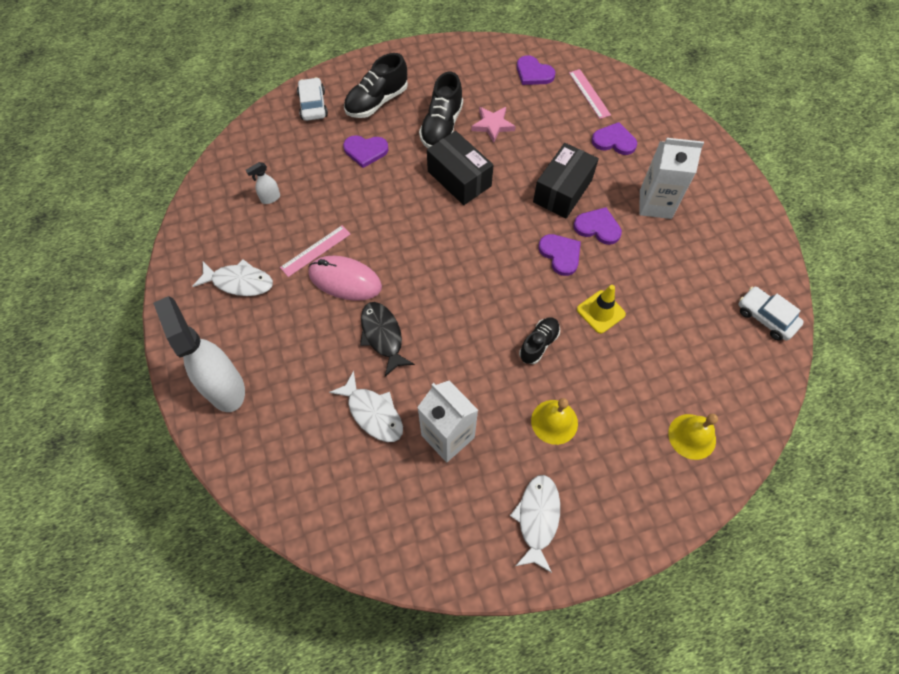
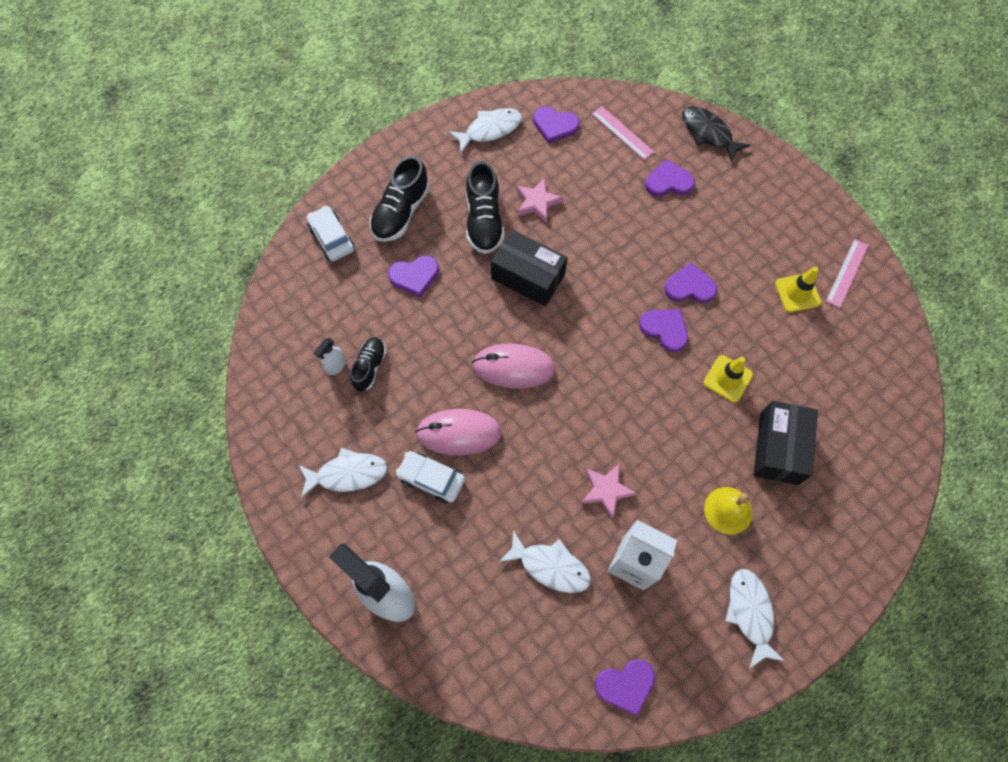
camera: 20 degrees left, 5 degrees up
(315, 250) = (413, 410): pink ruler -> pink ruler (847, 273)
(383, 336) = (524, 481): black fish -> black fish (708, 133)
(394, 539) = (625, 685): none -> purple heart
(414, 244) = (513, 367): none -> pink mouse
(450, 367) = (606, 490): none -> pink star
(477, 62) = (490, 130): none -> white fish
(539, 344) = (682, 434): black shoe -> black shoe (369, 367)
(562, 191) = (639, 256): black box -> black box (778, 448)
(655, 204) = (736, 241): white carton -> none
(692, 436) = (859, 478): yellow bell -> none
(695, 261) = (797, 293): none -> yellow traffic cone
(765, 317) = (882, 331): white car -> white car (431, 479)

